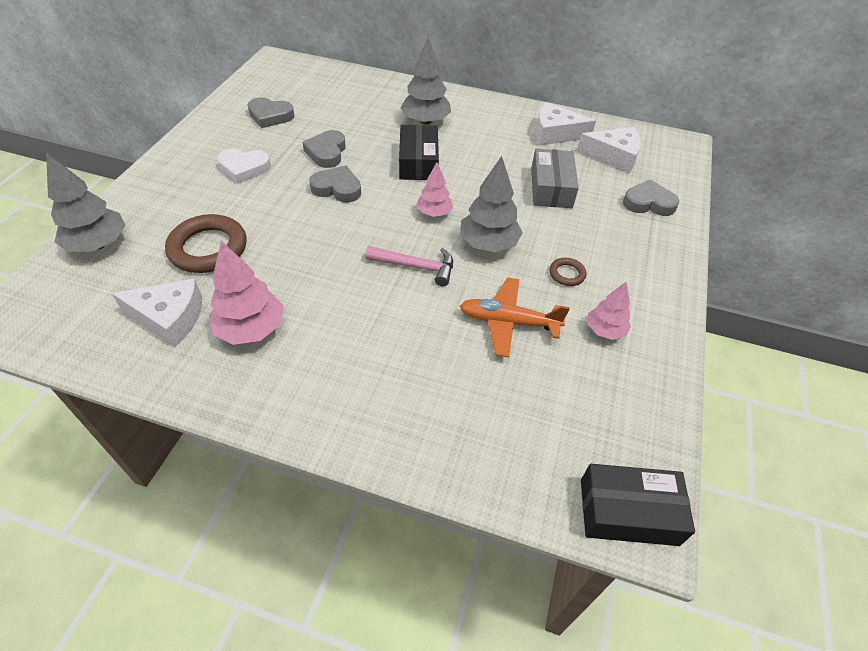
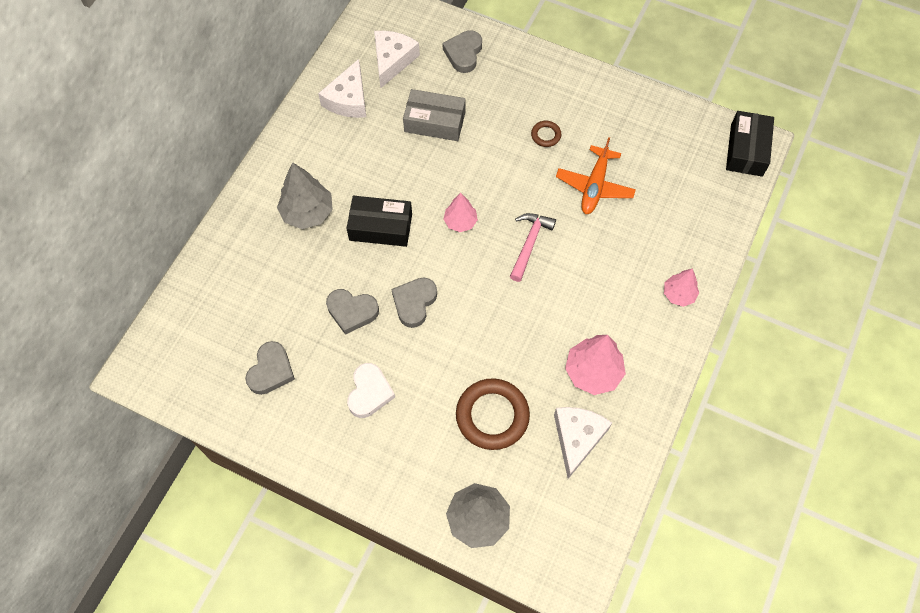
camera: 80 degrees left, 15 degrees up
(488, 244) = (505, 185): grey tree -> none
(605, 330) = (605, 124): pink tree -> pink tree (678, 294)

